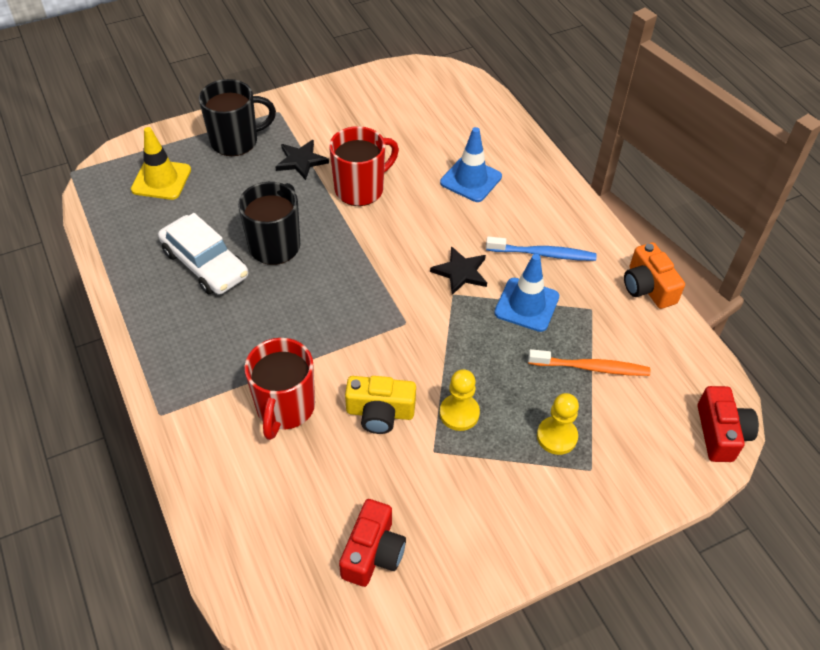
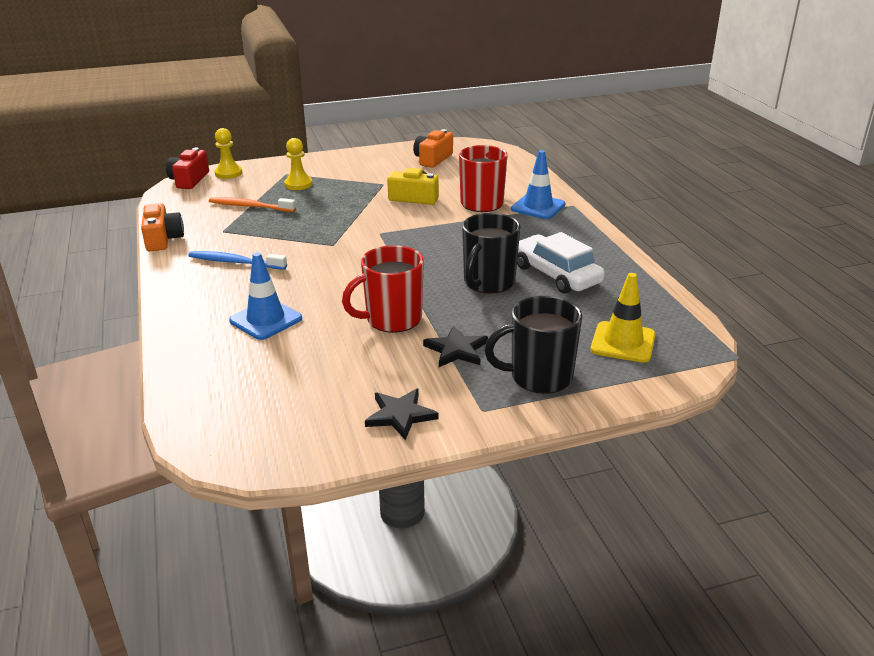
camera: 170 degrees left, 20 degrees down
(373, 552) = (432, 159): red camera -> orange camera
(459, 413) = (359, 195): yellow pawn -> yellow pawn (228, 173)
(460, 272) = (318, 256): black star -> black star (400, 415)
(526, 305) = (274, 236): blue traffic cone -> blue traffic cone (538, 207)

